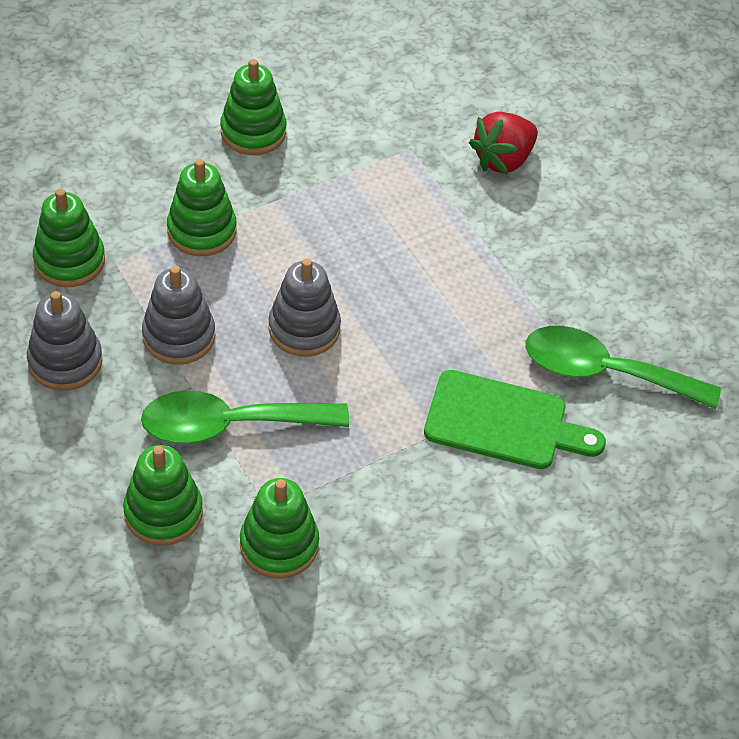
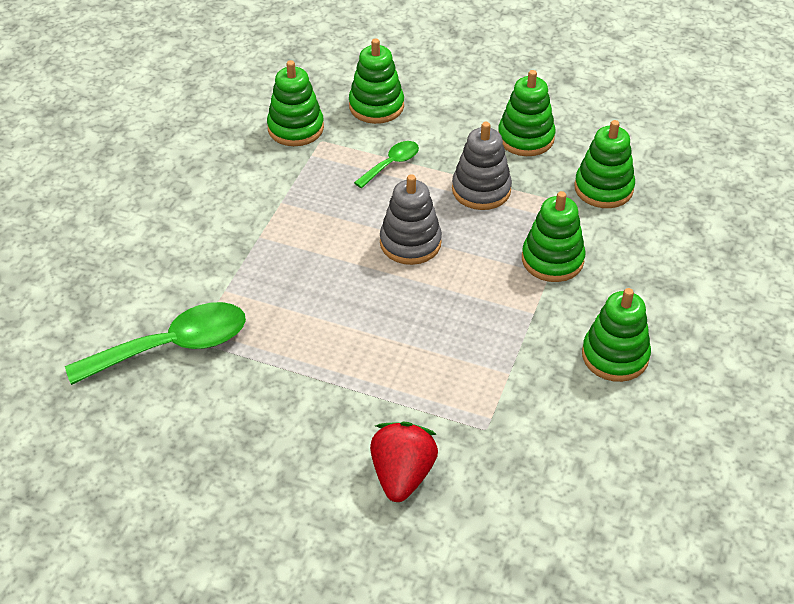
camera: 145 degrees right, 5 degrees down
(65, 361) = (525, 138): grey stacking toy -> green stacking toy
(229, 425) = (391, 164): green spoon -> green spoon, size x0.51
(503, 422) = (219, 268): green cutting board -> none

